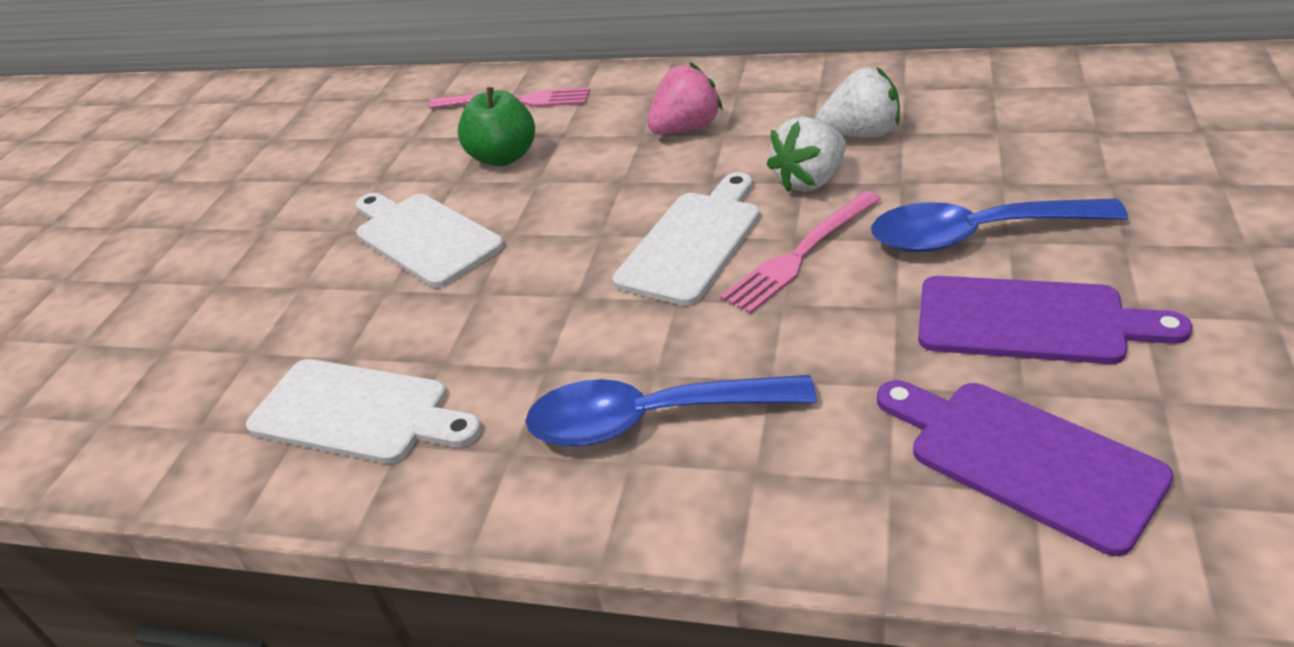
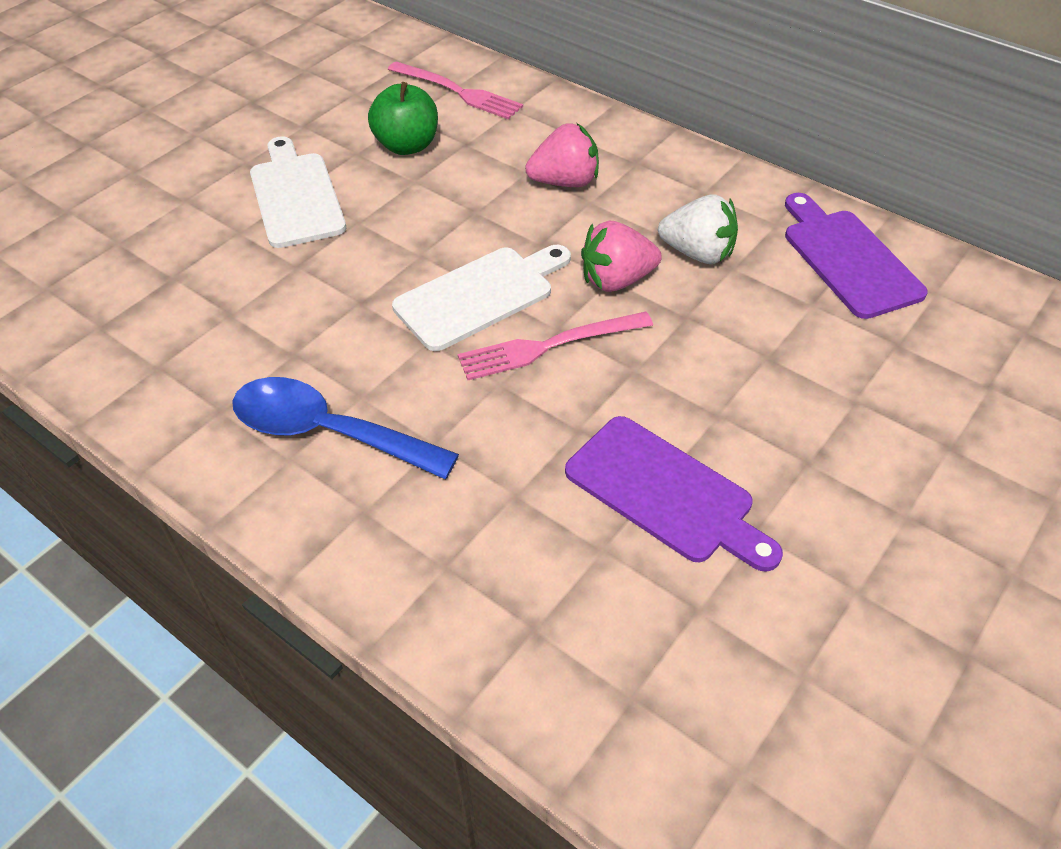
camera: 20 degrees right, 10 degrees up
(357, 413) = (148, 327): white cutting board -> none
(810, 181) = (616, 280): white strawberry -> pink strawberry
(976, 235) = (698, 396): blue spoon -> none
(1024, 458) = (551, 600): purple cutting board -> purple cutting board (848, 259)

